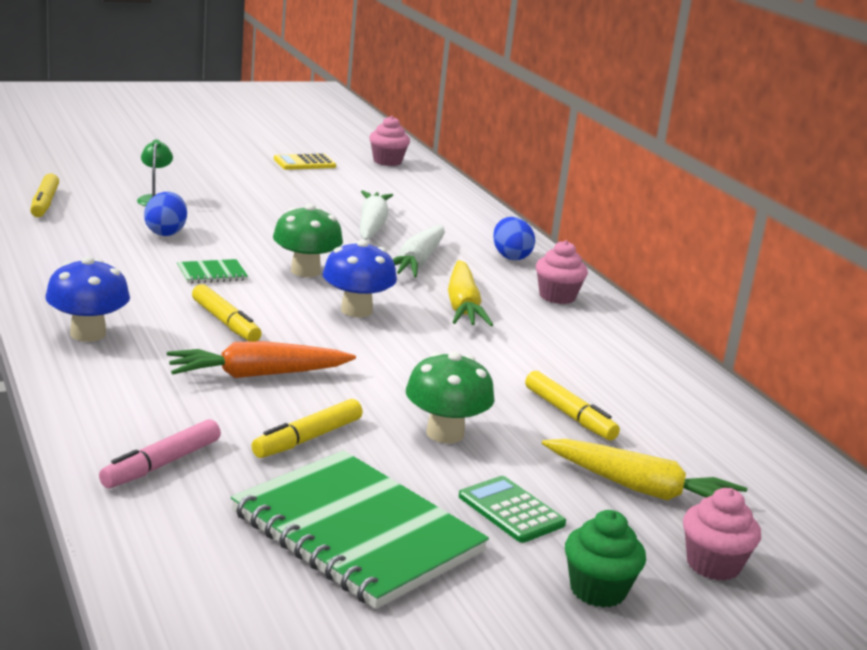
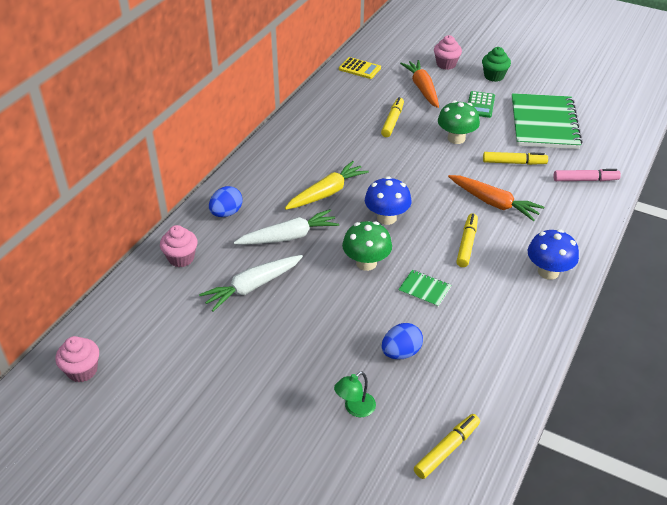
camera: 125 degrees left, 20 degrees up
(304, 163) = (153, 407): yellow calculator -> yellow calculator (359, 69)
(557, 296) = (266, 174): pink cupcake -> pink cupcake (181, 258)
(642, 489) = (422, 89): yellow carrot -> orange carrot

